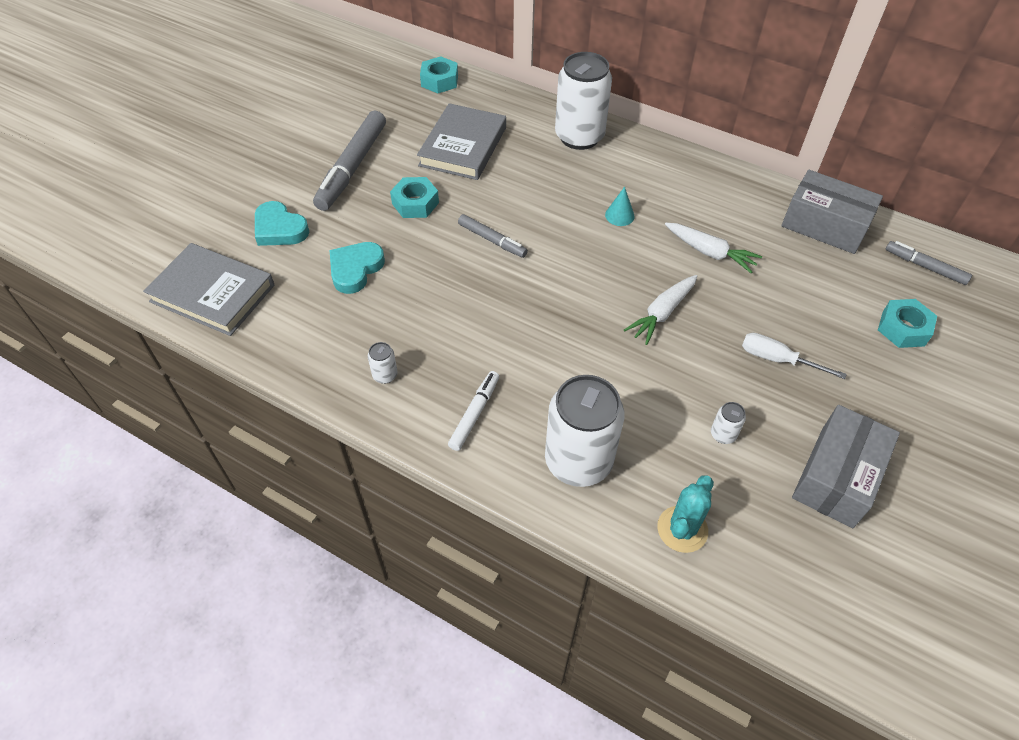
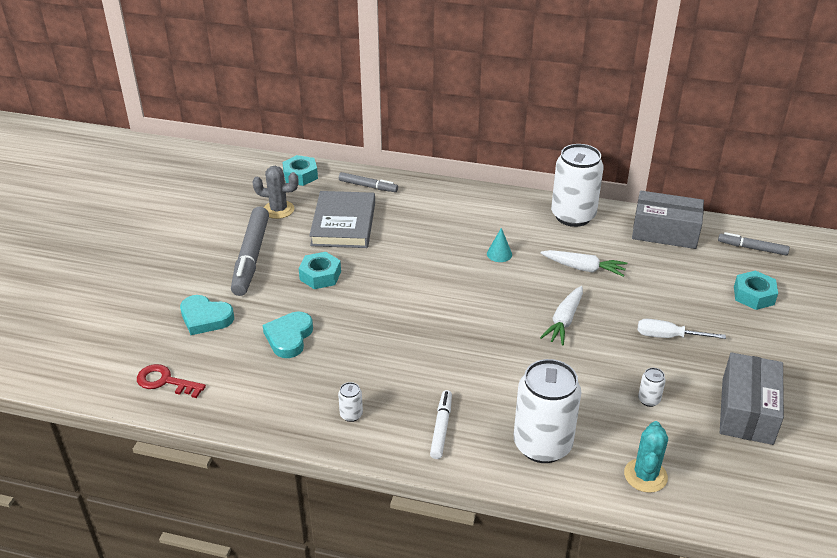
camera: 15 degrees left, 15 degrees down
(213, 293) = (165, 381): grey book -> red key
(401, 117) = (278, 210): none -> grey cactus
(492, 240) = (400, 292): grey marker -> grey marker (368, 186)
(579, 137) = (440, 200): white can -> white can (573, 216)

